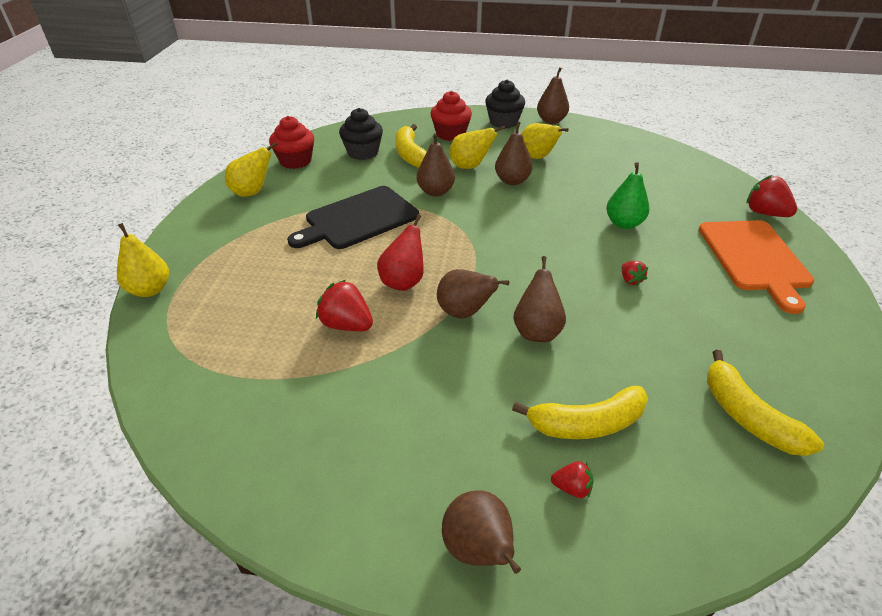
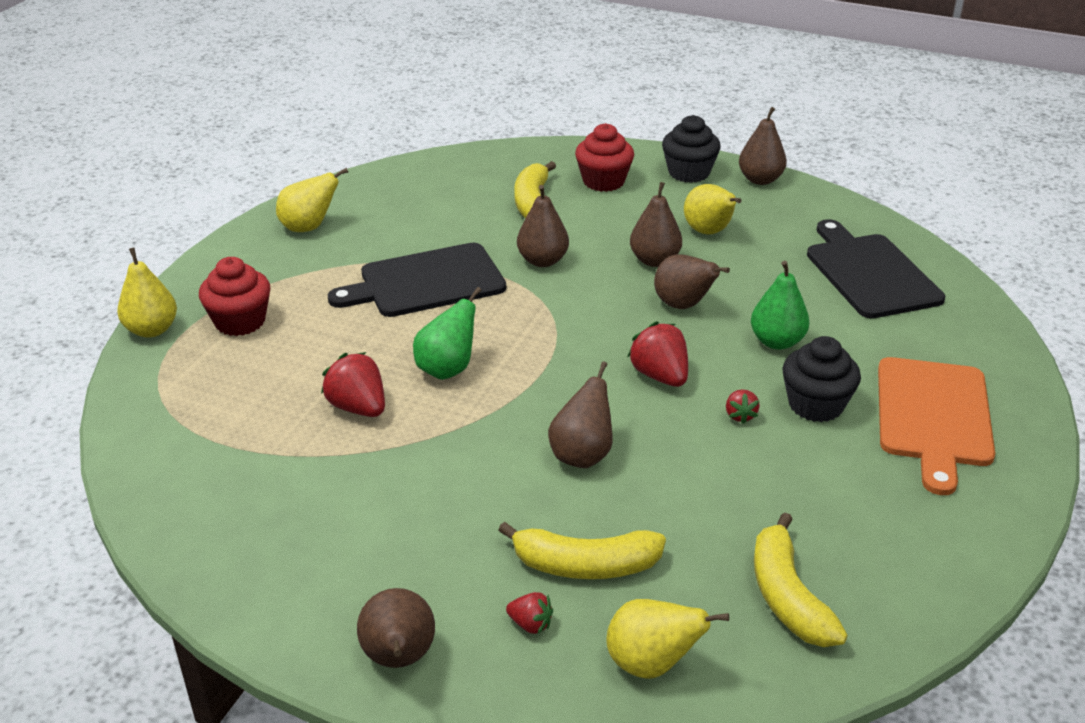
camera: 15 degrees right, 5 degrees down
(295, 161) = (378, 193): red cupcake -> red cupcake (240, 321)
(363, 152) = (471, 192): black cupcake -> black cupcake (815, 405)
(403, 282) = (447, 369): red pear -> green pear
(464, 313) = (504, 418): brown pear -> brown pear (683, 305)
(470, 166) = (607, 232): yellow pear -> yellow pear (651, 664)
(654, 169) = (869, 273): none -> black cutting board
(765, 213) = (994, 359): red strawberry -> red strawberry (660, 376)

